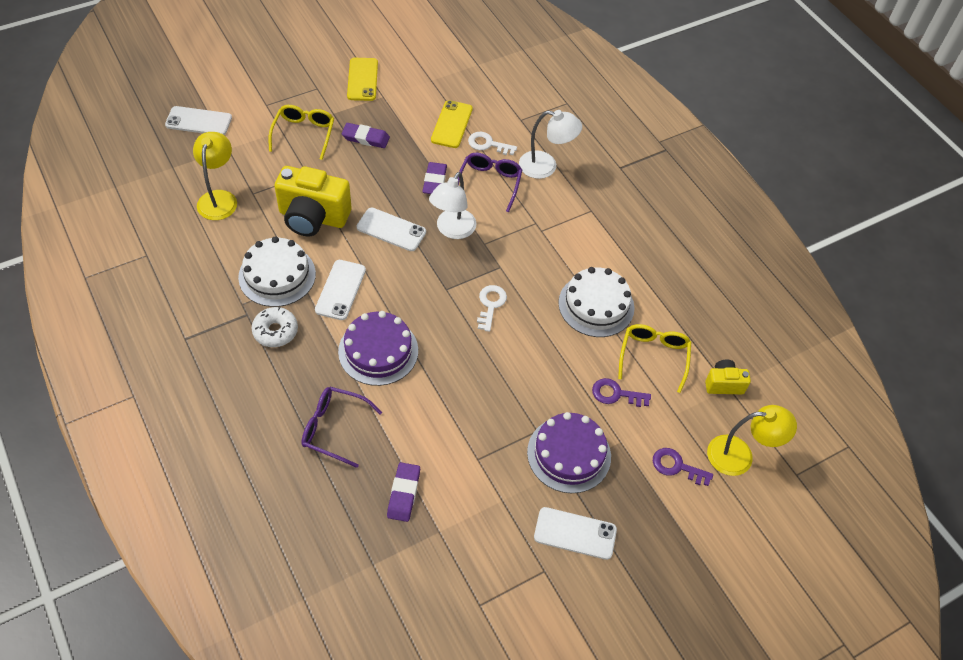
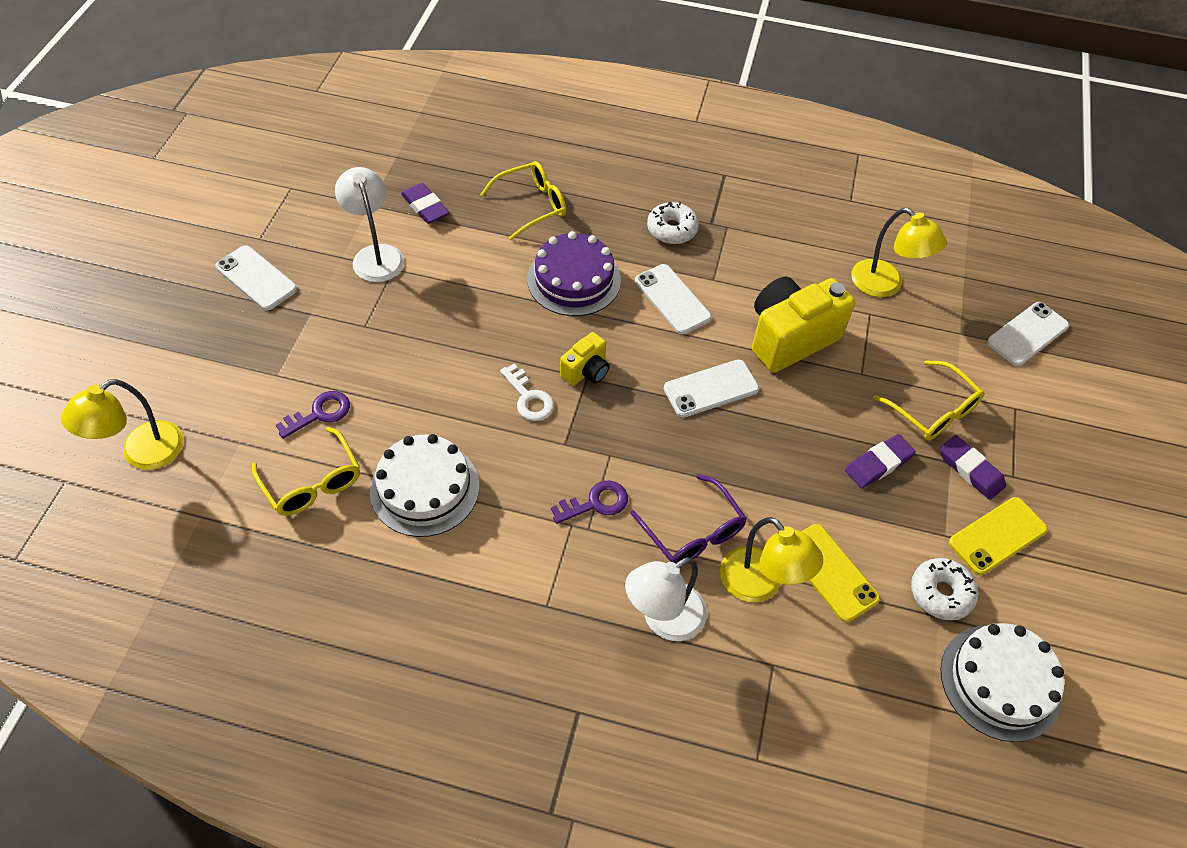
camera: 135 degrees right, 0 degrees up
(277, 275) = (737, 267): white cake -> white cake (1000, 682)
(334, 428) = (532, 205): purple glasses -> yellow glasses
(362, 79) = (997, 536): yellow phone -> yellow phone turned 75 degrees counterclockwise
(418, 84) = (941, 593): none -> white donut
(434, 181) = (747, 480): purple eraser -> purple eraser (970, 470)
(452, 230) = (657, 440): white lamp -> white lamp (375, 255)
(488, 144) = (760, 585): white key -> yellow lamp
(569, 454) = (317, 329): purple cake -> none
(575, 533) = (256, 278): white phone -> white phone turned 75 degrees clockwise
(676, 466) = (203, 394): purple key -> purple key (596, 503)
(723, 384) = (210, 515): yellow camera -> yellow camera (586, 371)

